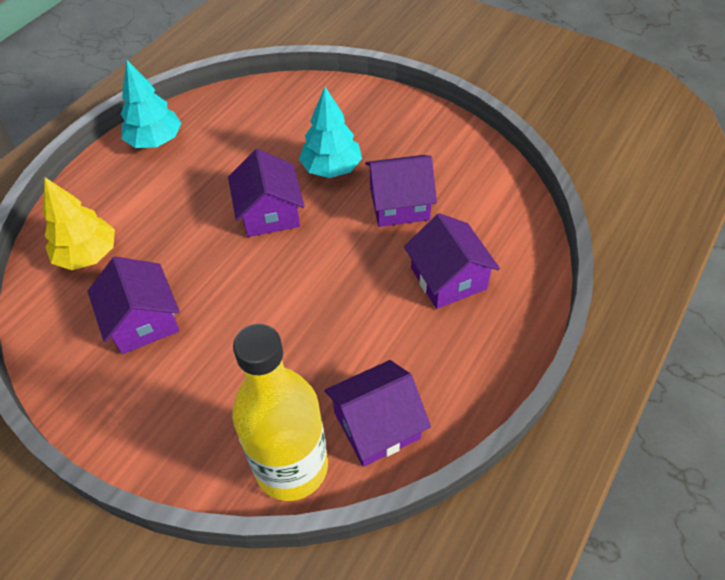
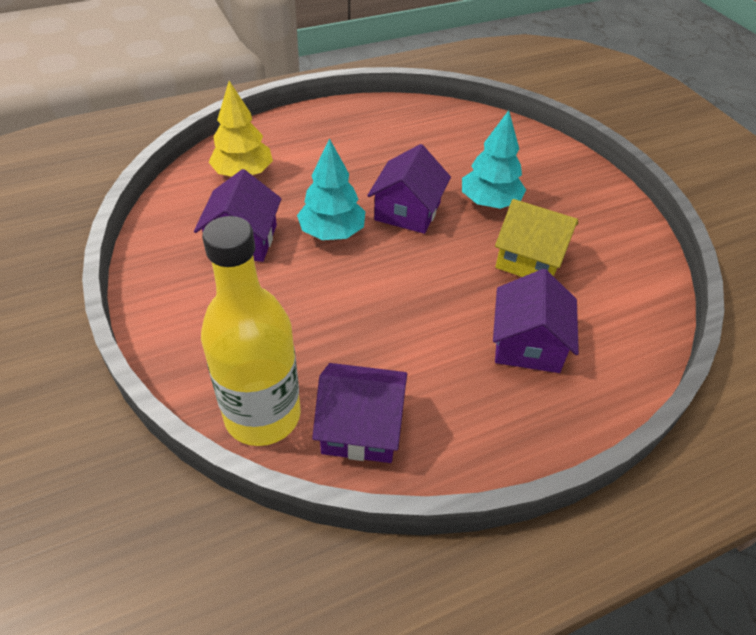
camera: 30 degrees right, 5 degrees down
(155, 141) = (359, 117): turquoise tree -> turquoise tree (332, 232)
(399, 204) = (530, 259): purple house -> yellow house

